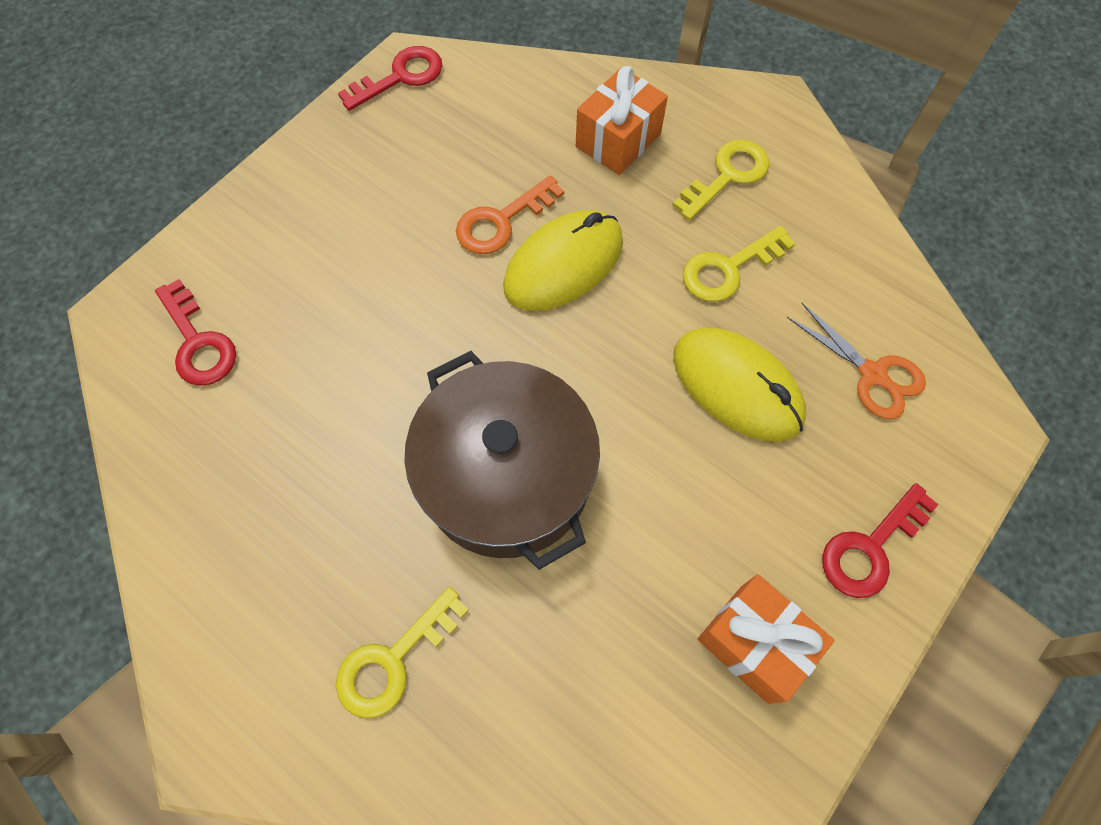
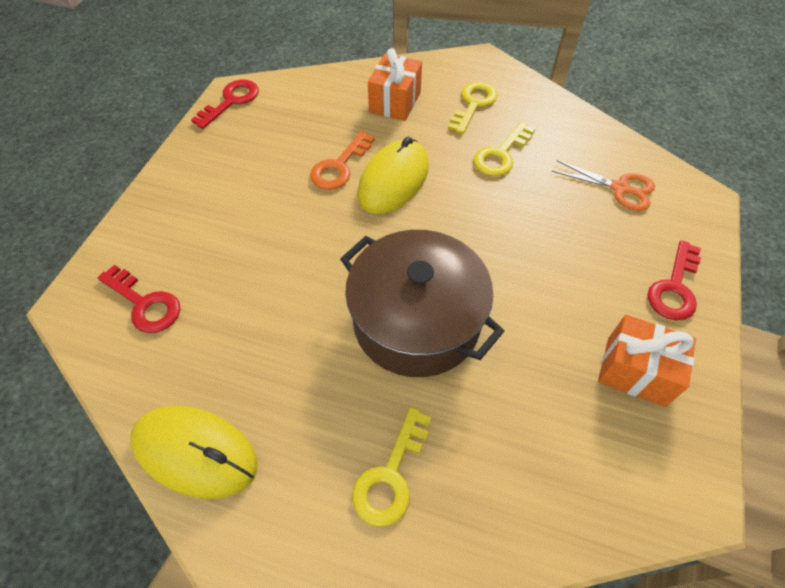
camera: 20 degrees left, 10 degrees down
(737, 387) = (541, 219): yellow mouse -> yellow mouse (195, 452)

